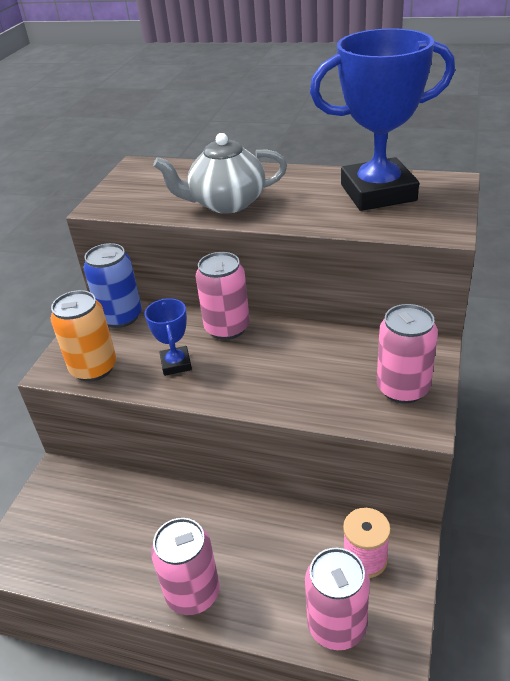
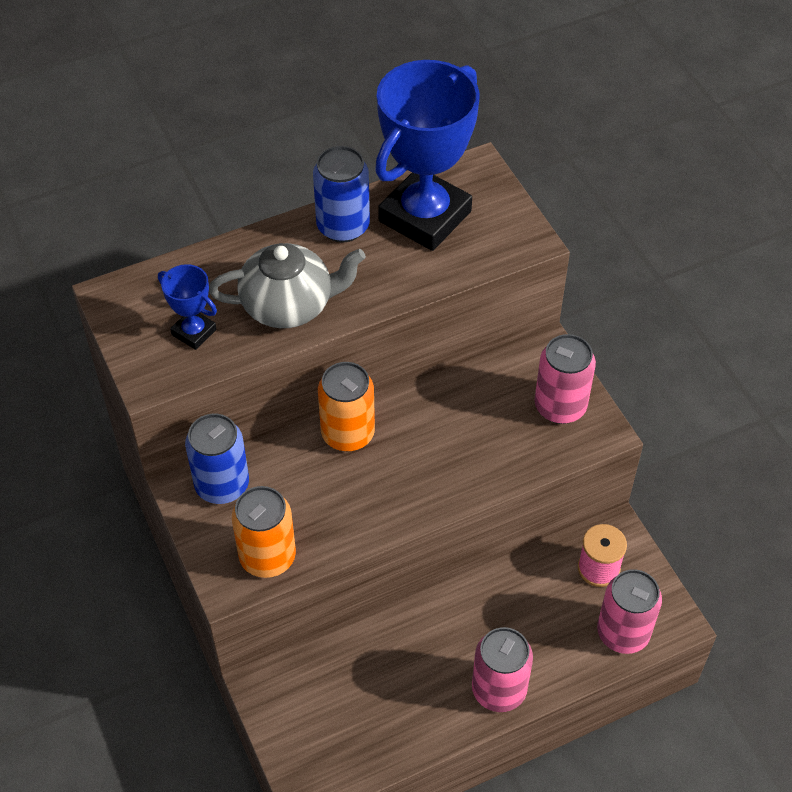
camera: 45 degrees left, 15 degrees up
(176, 364) = (343, 502): blue trophy -> blue trophy (194, 332)
(226, 203) = (289, 305): grey teapot -> grey teapot turned 135 degrees counterclockwise
(227, 328) = (348, 434): pink can -> orange can
(313, 180) = (343, 226): none -> blue can

